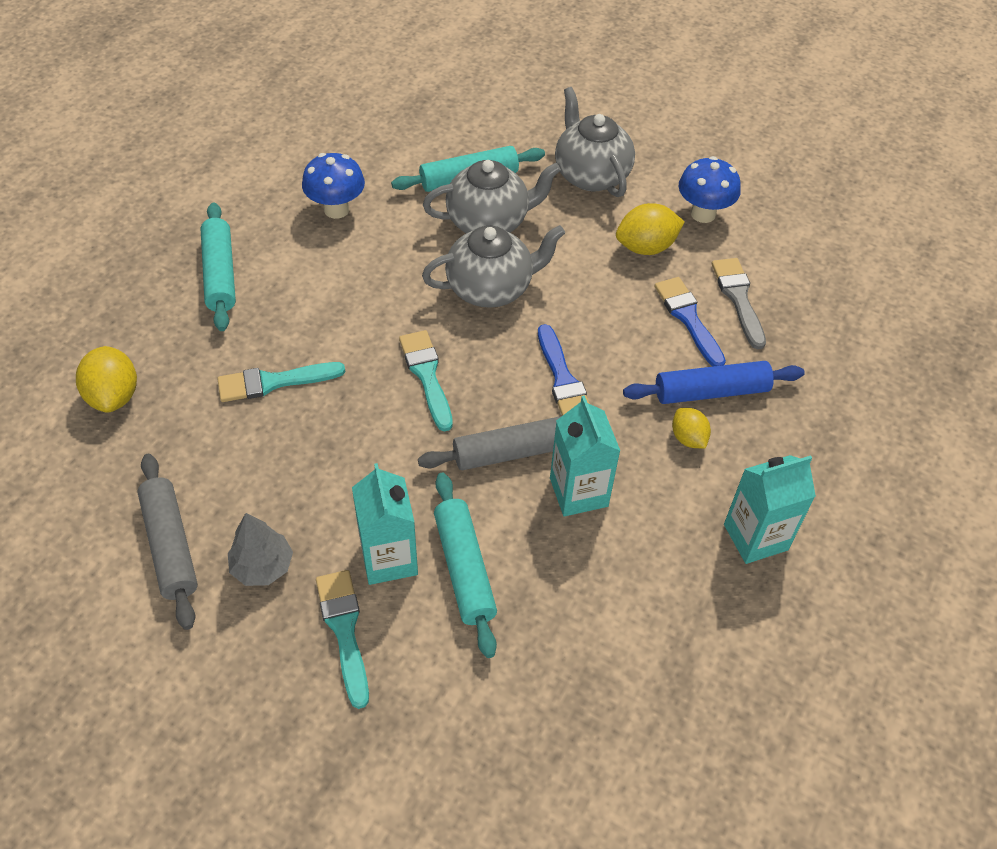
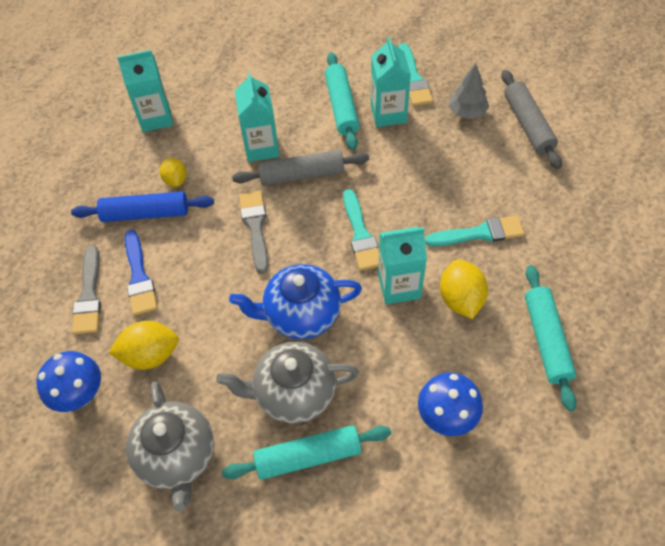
camera: 170 degrees left, 5 degrees up
(114, 396) = (601, 226): yellow lemon -> yellow lemon (461, 299)
(379, 319) = (399, 286): none -> turquoise carton
(491, 288) = (301, 314): grey teapot -> blue teapot
(563, 380) = (255, 227): blue brush -> grey brush

